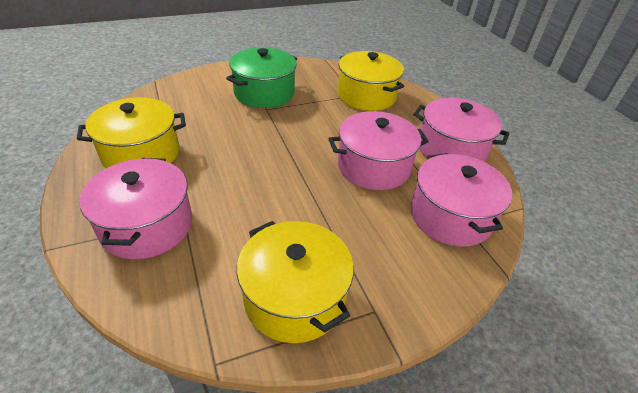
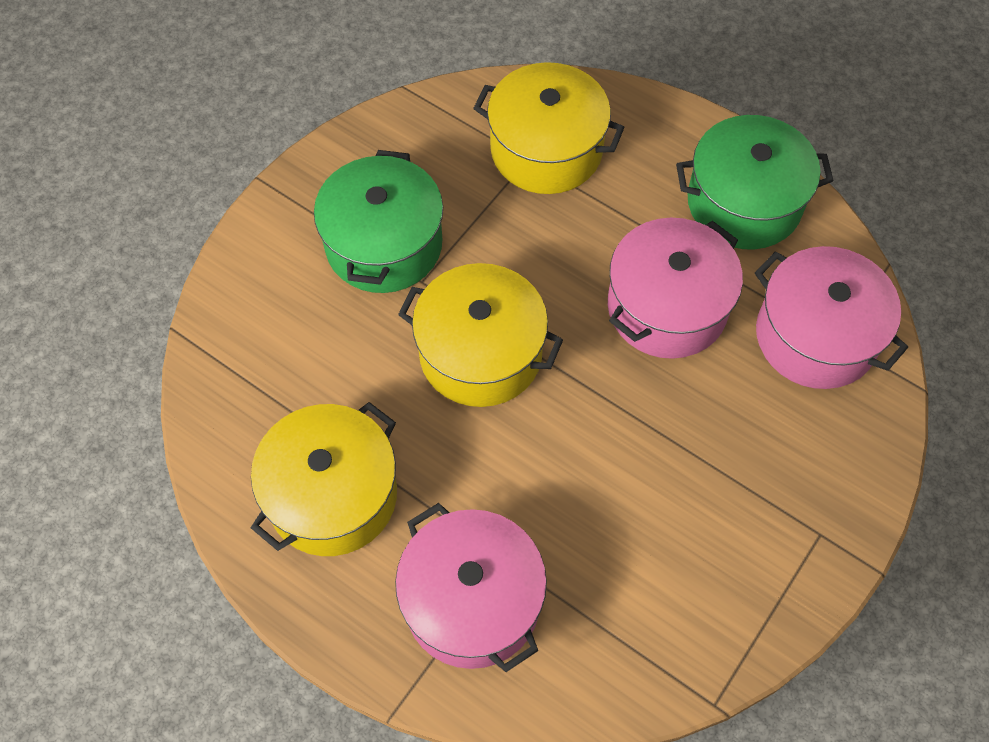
camera: 30 degrees left, 20 degrees up
(294, 297) = (728, 575): yellow pot -> yellow pot (480, 353)
(451, 149) = (744, 203): pink pot -> green pot

